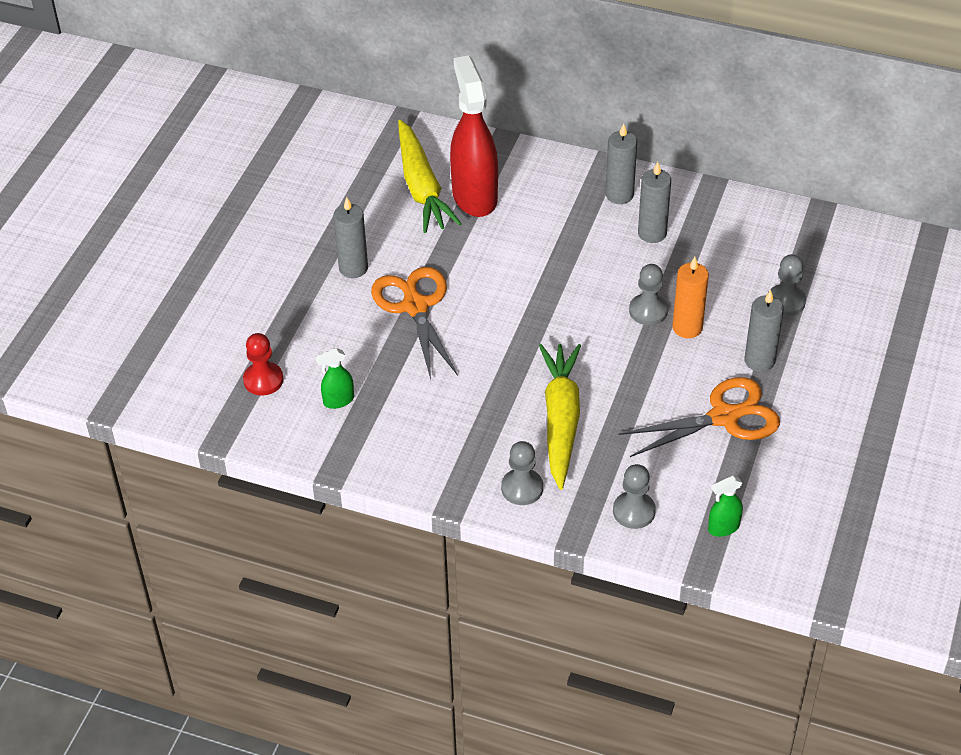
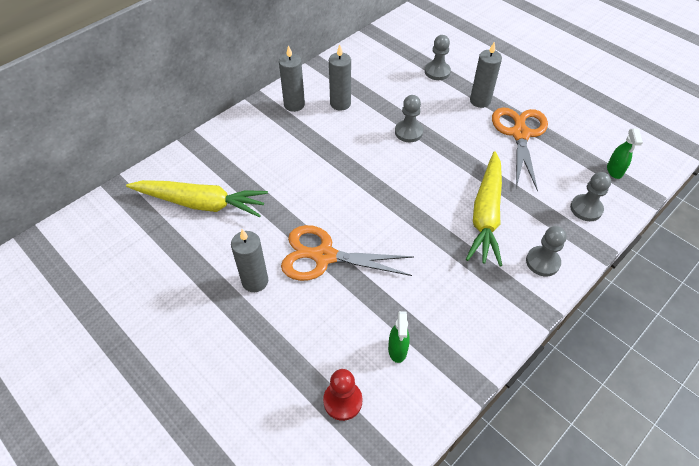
camera: 65 degrees left, 5 degrees up
(474, 196) = (236, 177): red spray bottle -> none
(561, 420) = (486, 214): yellow carrot -> yellow carrot turned 105 degrees counterclockwise
(687, 327) = (434, 120): orange candle -> none

